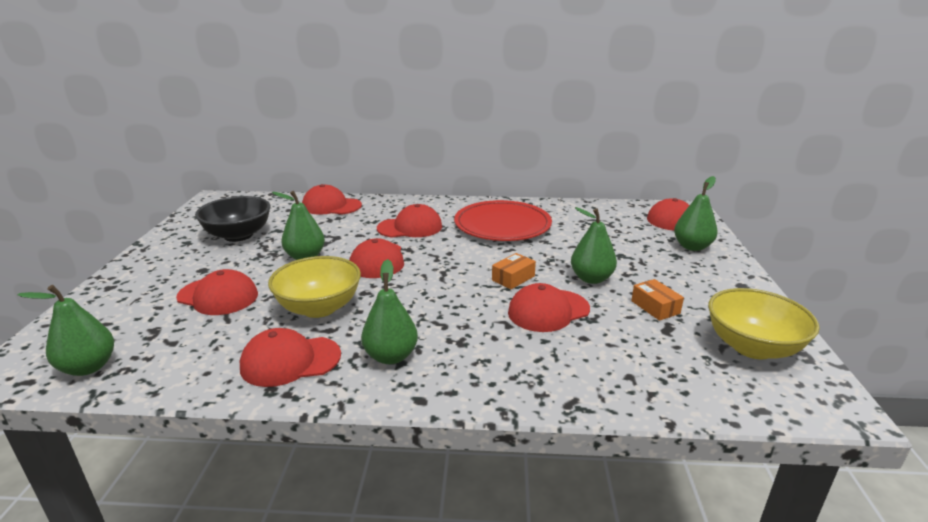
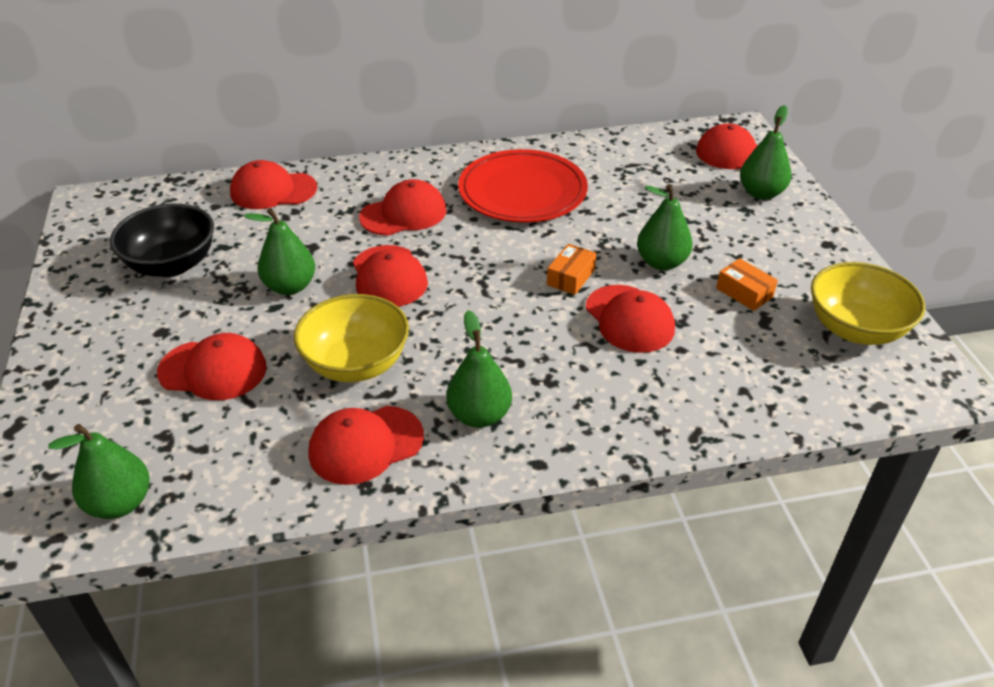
camera: 15 degrees left, 15 degrees up
(548, 311) = (629, 319): red cap -> red cap turned 75 degrees counterclockwise

